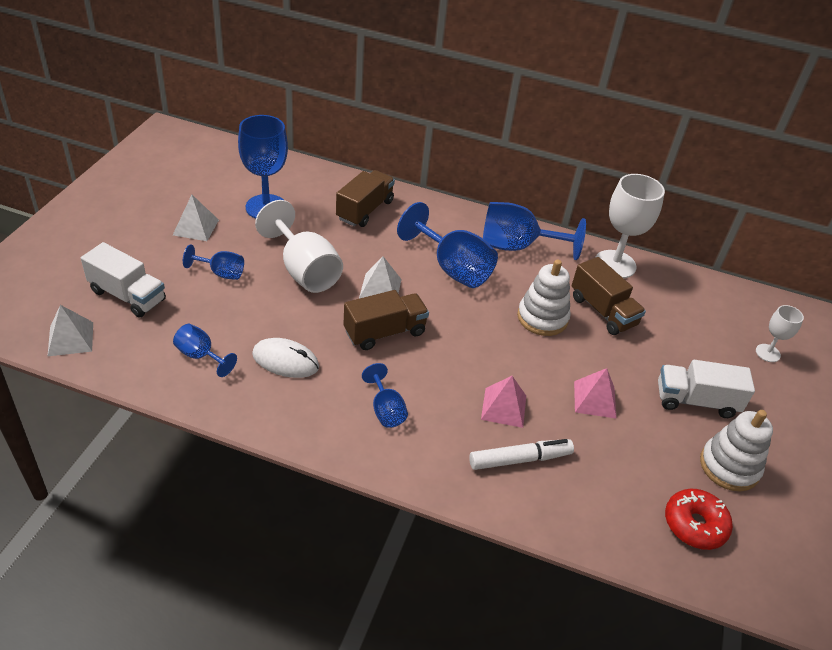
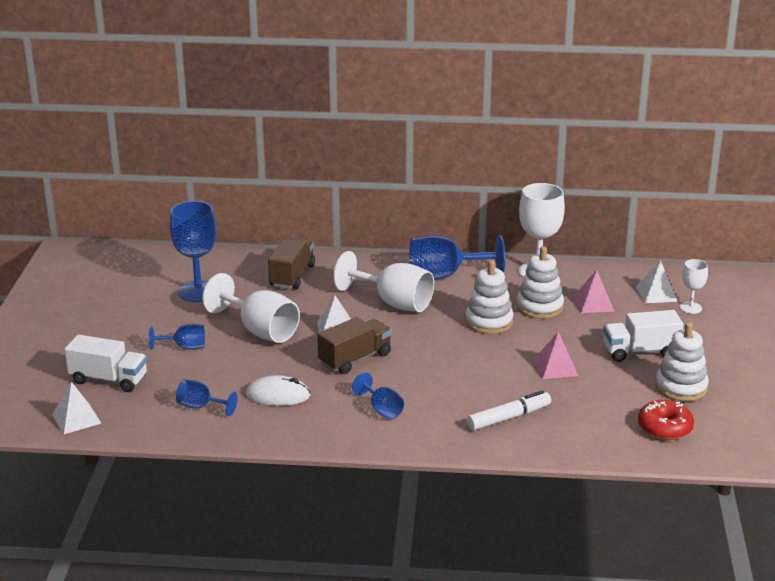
camera: 10 degrees left, 15 degrees down
(196, 227) = (140, 319): white pyramid -> white pyramid (656, 294)
(453, 268) = (394, 303): blue goblet -> white goblet
(504, 407) = (481, 388): pink pyramid -> pink pyramid (593, 303)
(602, 311) = (539, 307): brown truck -> white stacking toy

